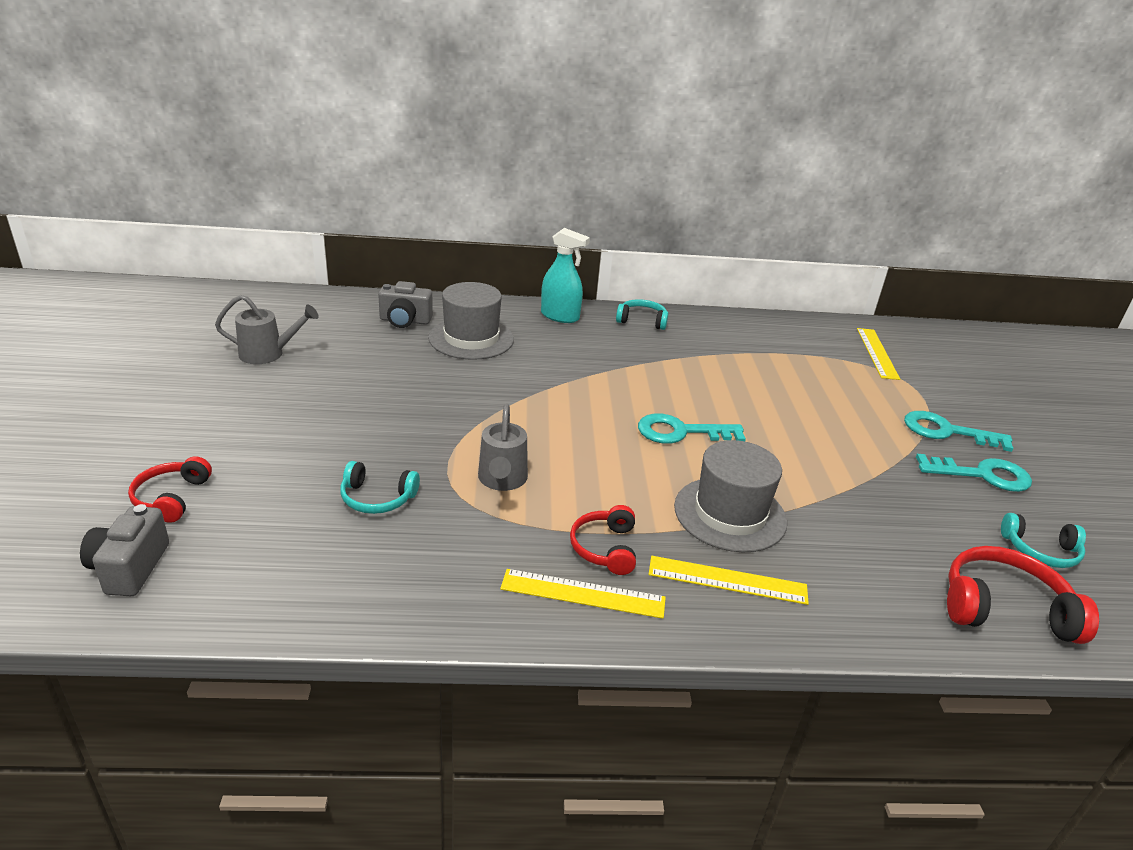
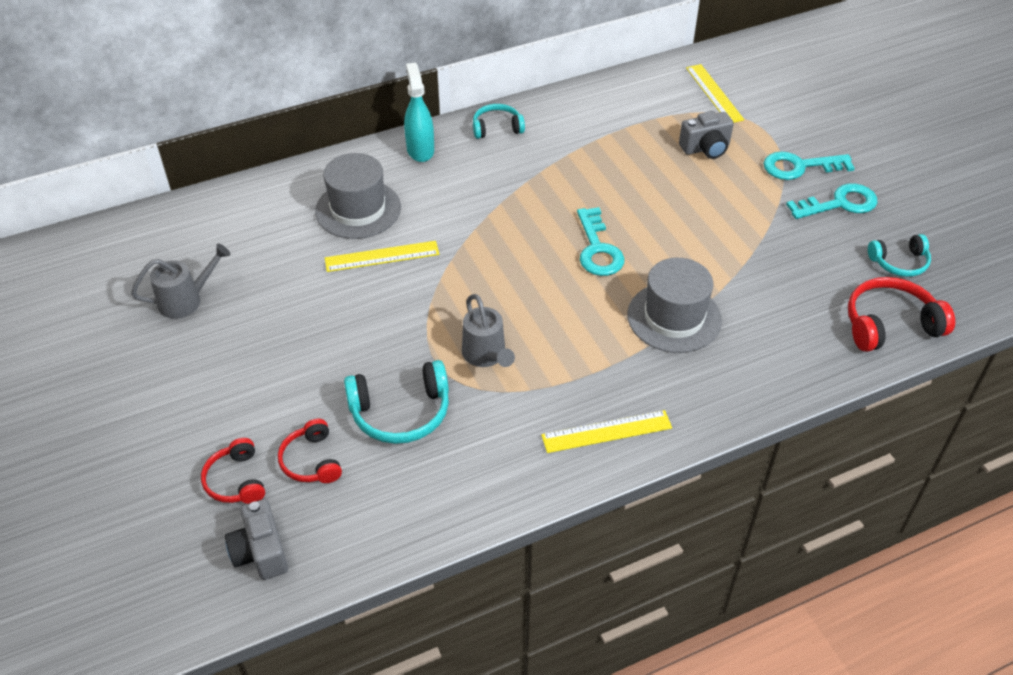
camera: 20 degrees left, 15 degrees up
(377, 498) = (401, 412): turquoise headphones -> turquoise headphones, size x1.58
(405, 321) = (281, 210): grey camera -> grey camera (706, 148)
(560, 316) = (420, 150): turquoise spray bottle -> turquoise spray bottle turned 105 degrees counterclockwise
(605, 548) = (600, 386): red headphones -> red headphones (311, 461)
(681, 432) = (598, 249): turquoise key -> turquoise key turned 75 degrees counterclockwise
(727, 580) = (700, 378): yellow ruler -> yellow ruler (382, 256)

